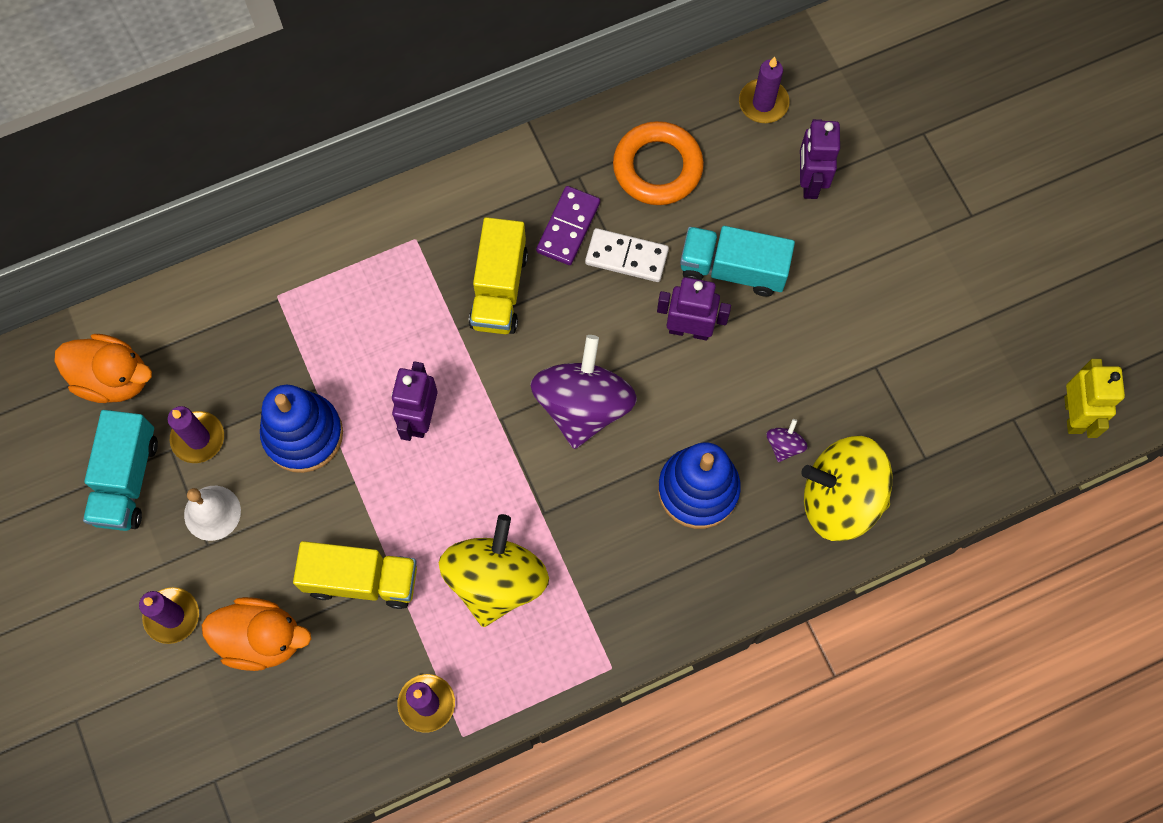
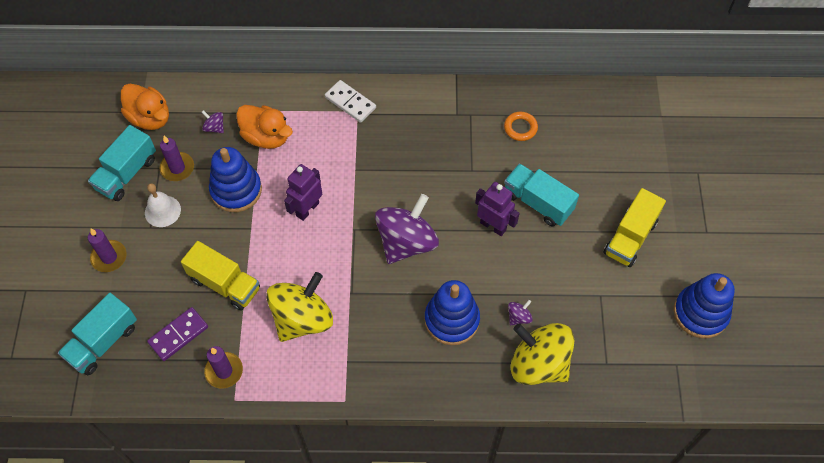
camera: 25 degrees right, 10 degrees down
(219, 352) = (214, 127): none -> purple spinning top
(233, 742) = (103, 342): none -> turquoise truck
(262, 639) = (151, 292): orange duck -> orange duck (266, 137)
(499, 289) = (391, 157): yellow truck -> yellow truck (630, 237)
(568, 227) = (449, 140): purple domino -> purple domino (178, 335)
(626, 257) = (476, 170): white domino -> white domino (350, 102)
(657, 167) = (520, 128): orange ring -> orange ring, size x0.57
(763, 103) = (603, 117): purple candle -> none
(809, 182) = (610, 172): purple robot -> none
(1013, 334) = (700, 313): none -> blue stacking toy
(1073, 415) = (718, 379): yellow robot -> none

